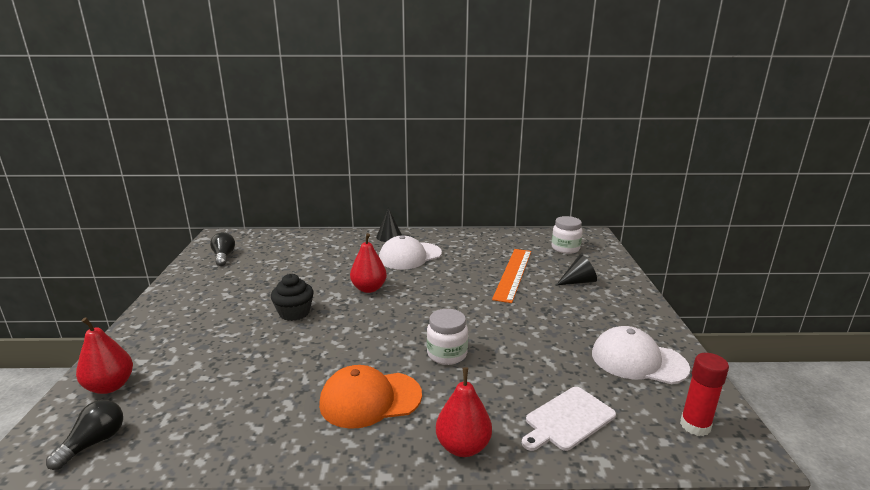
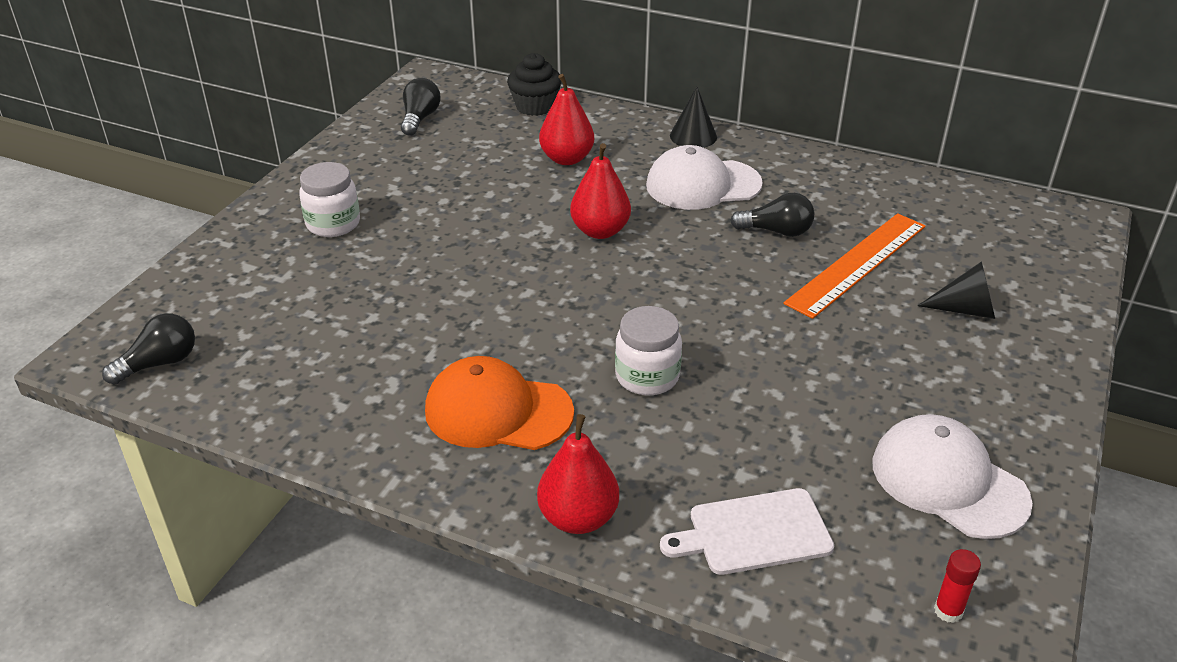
camera: 25 degrees right, 15 degrees up
(110, 386) = (201, 293): red pear -> red pear (567, 159)
(294, 313) = (470, 245): black cupcake -> black cupcake (535, 106)
(463, 268) = (776, 231): none -> black light bulb
(565, 248) = (998, 235): white jar -> white jar (333, 224)
(695, 425) = (948, 611): red glue stick -> red glue stick, size x0.61

